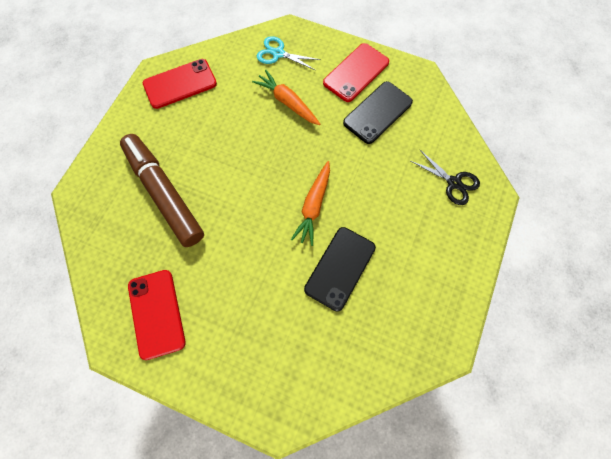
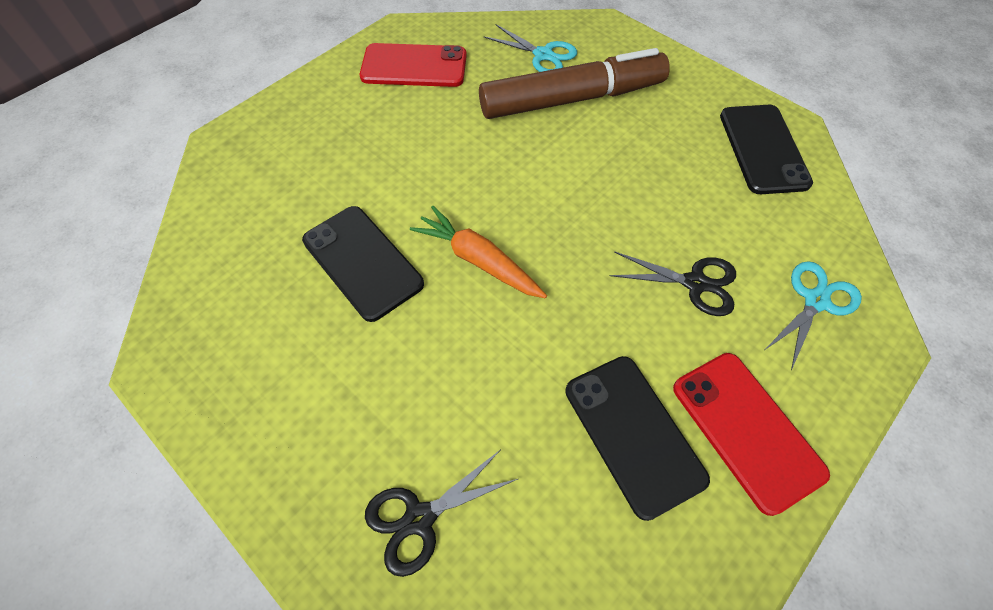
camera: 110 degrees right, 10 degrees down
(121, 225) = (543, 55): none -> turquoise scissors
(180, 84) = (763, 149): red phone -> black phone
(287, 102) = (695, 283): orange carrot -> black scissors

